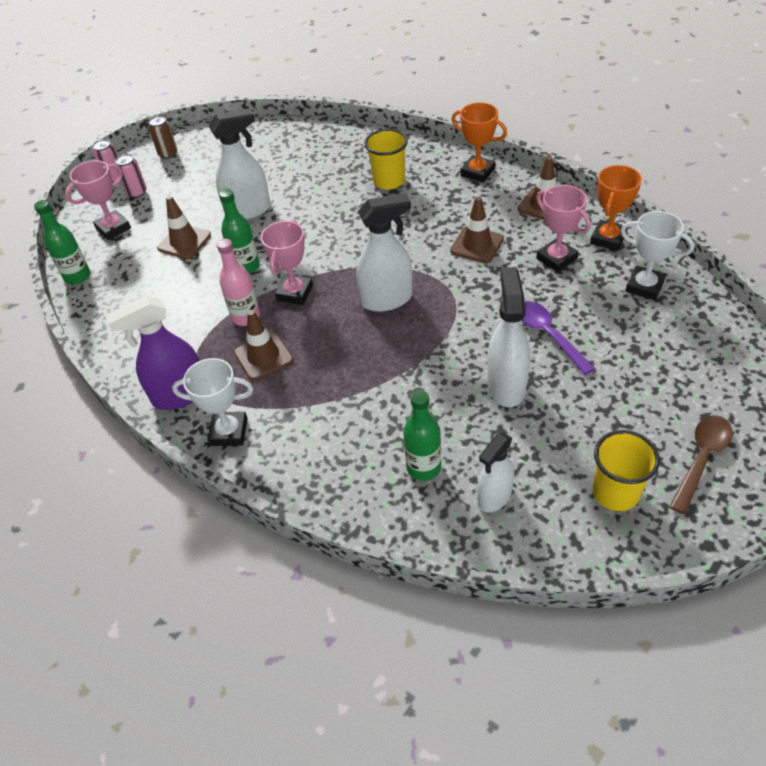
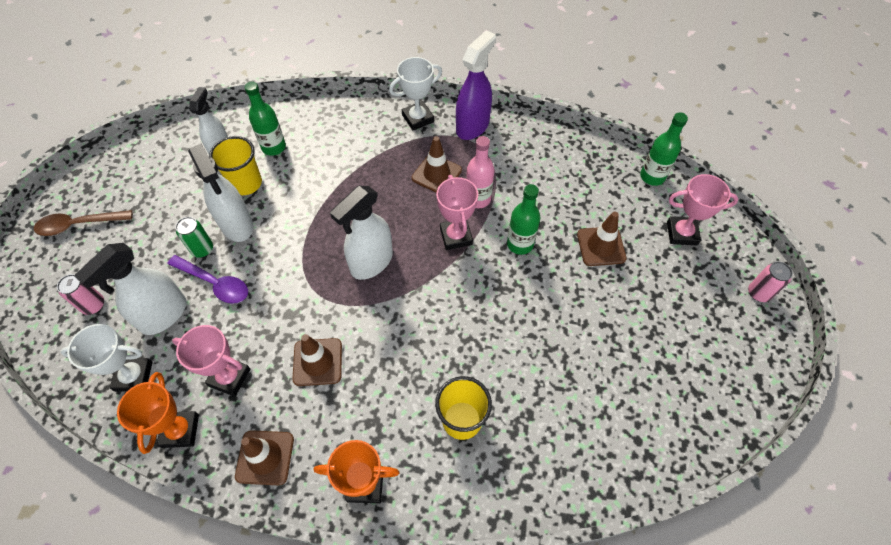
camera: 145 degrees right, 10 degrees up
(113, 228) = (682, 233): pink trophy -> pink trophy turned 75 degrees clockwise
(137, 193) = (712, 283): pink can -> pink can (93, 305)
(168, 154) = (746, 353): brown can -> none
(248, 210) = (577, 309): white spray bottle -> white spray bottle (164, 315)
(553, 373) = (202, 249): none -> green can
(615, 492) = (139, 180): yellow cup -> yellow cup (246, 183)
(701, 459) = (79, 225): brown spoon -> brown spoon turned 75 degrees clockwise

